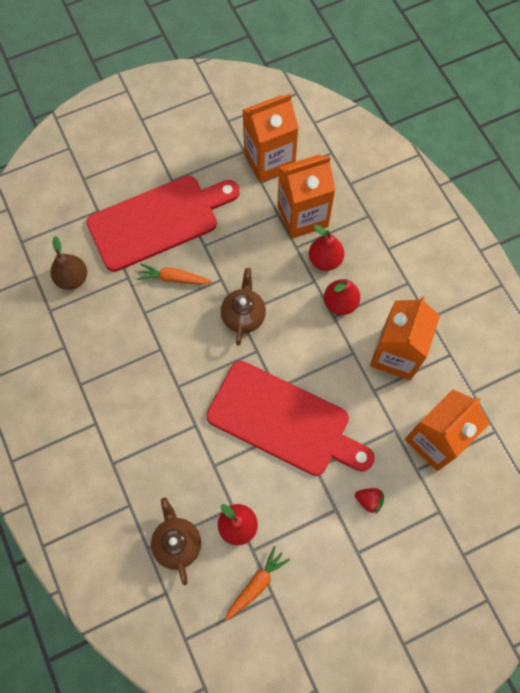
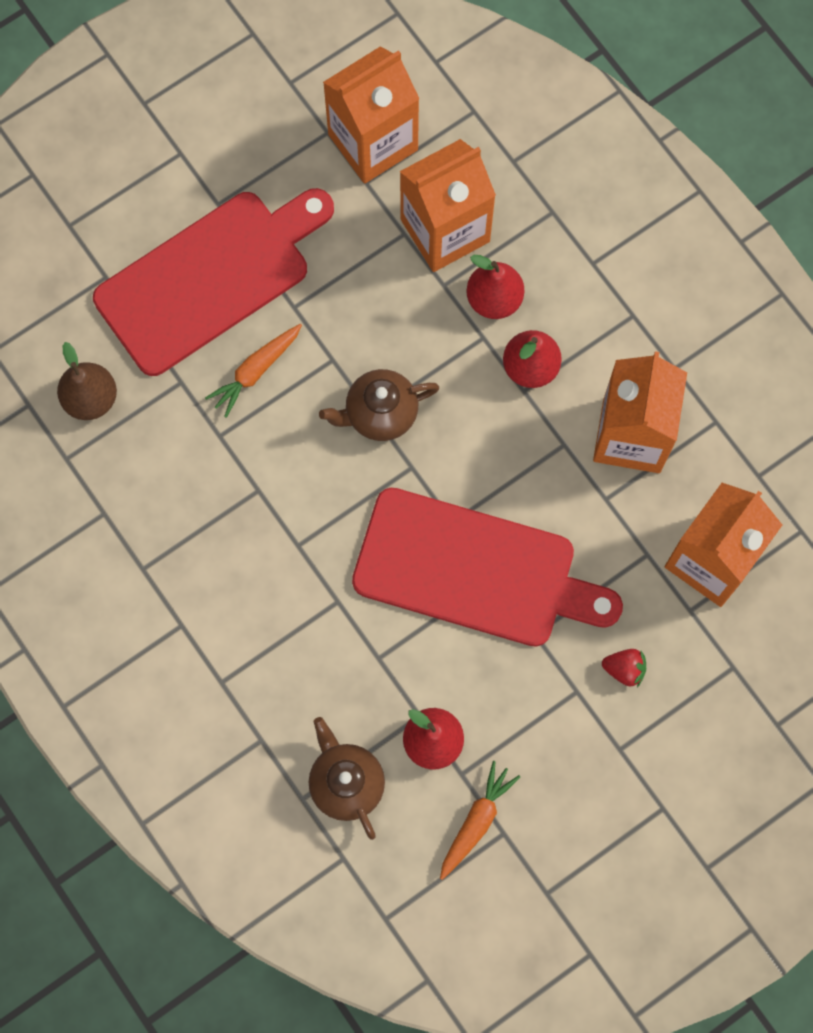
camera: 10 degrees left, 5 degrees up
(174, 278) = (255, 371): orange carrot -> orange carrot turned 45 degrees counterclockwise
(243, 315) = (380, 413): brown teapot -> brown teapot turned 105 degrees counterclockwise

